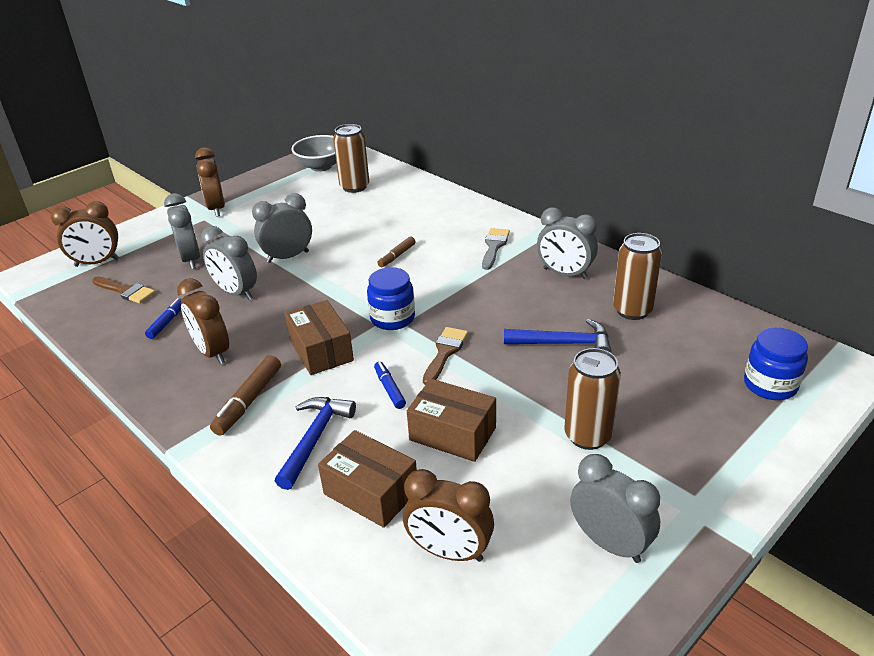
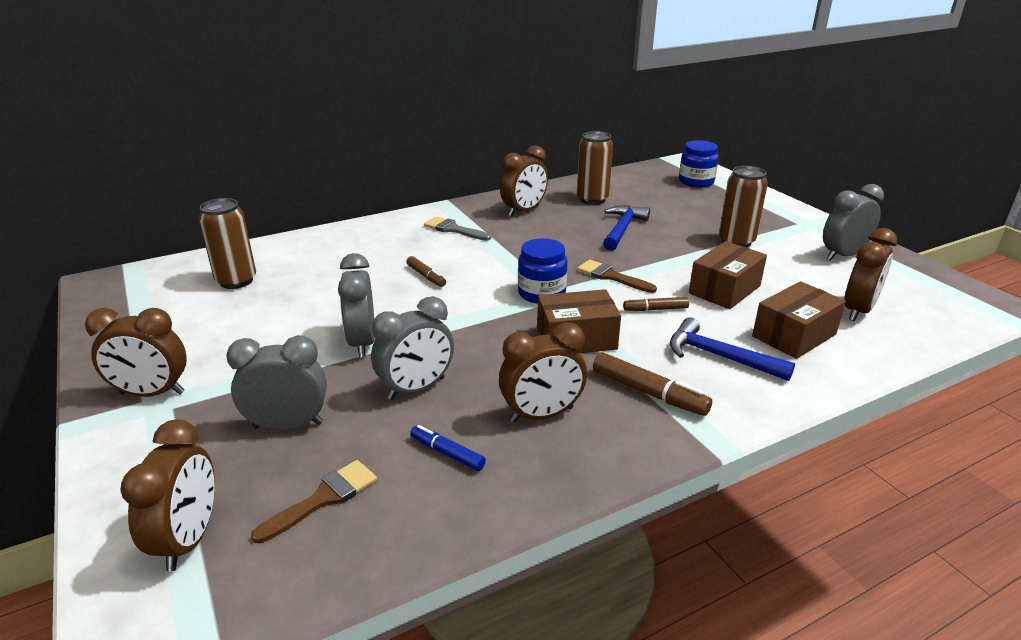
camera: 75 degrees left, 5 degrees down
(321, 166) = (144, 296): grey bowl -> none
(389, 389) = (655, 309): blue marker -> brown marker
(565, 274) = (524, 211): grey clock -> brown clock

